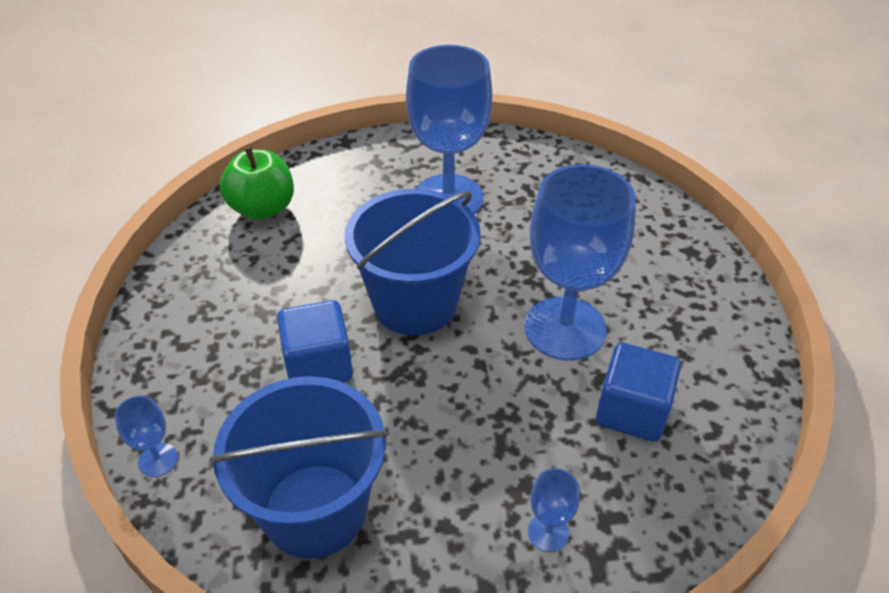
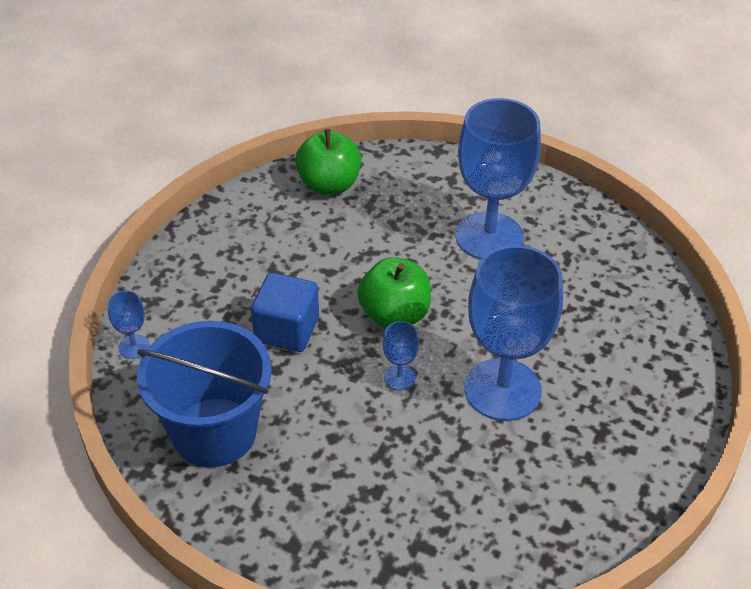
camera: 30 degrees right, 0 degrees up
(415, 303) = (394, 315): blue bucket -> green apple
(548, 532) = (366, 531): blue goblet -> blue goblet (399, 377)
(632, 411) = (505, 479): blue cube -> none

